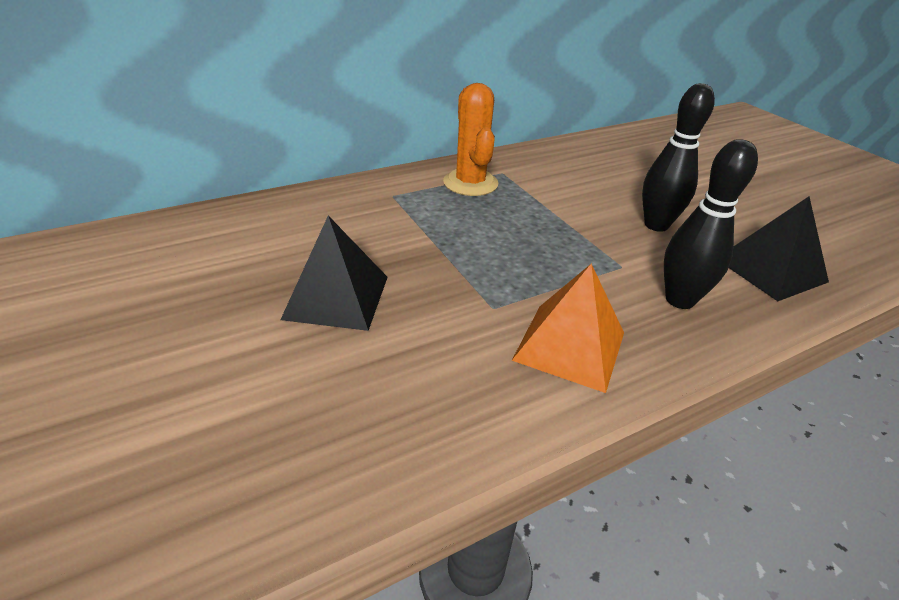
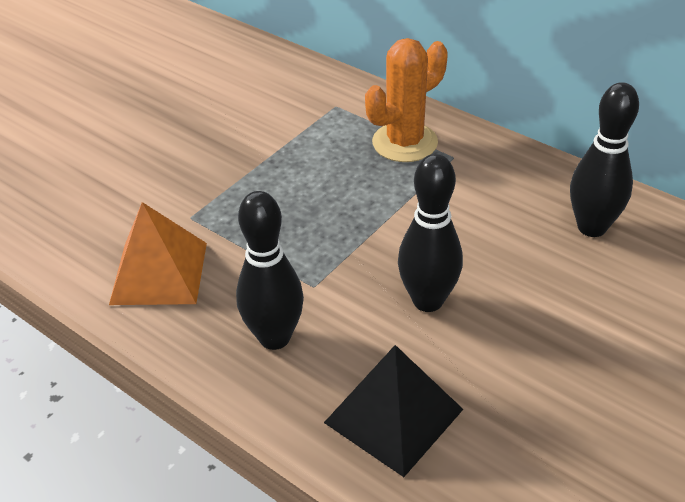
camera: 70 degrees right, 5 degrees up
(336, 297) = (156, 134): black pyramid -> none
(606, 156) = (591, 227): none -> black bowling pin

